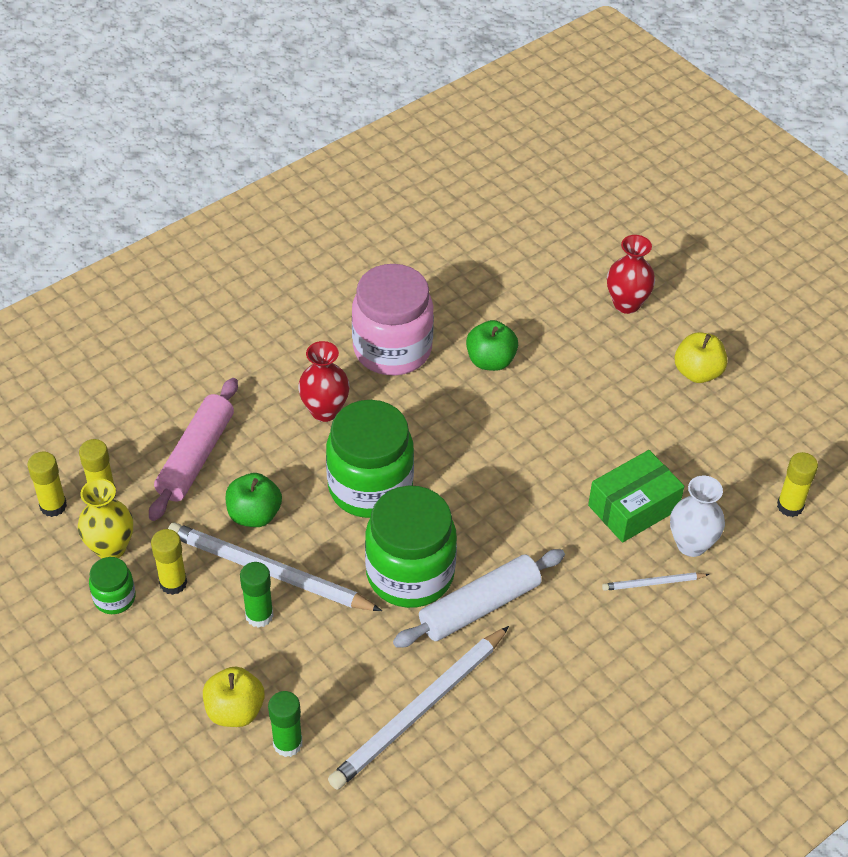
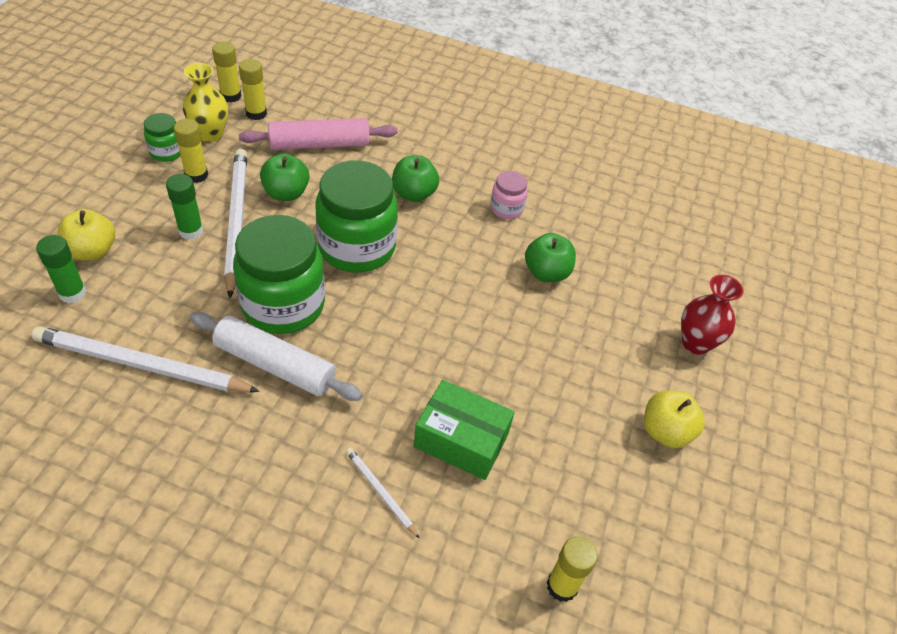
camera: 55 degrees right, 0 degrees up
(325, 411) = (414, 194): red vase -> green apple
(392, 349) = (506, 209): pink jar -> pink jar, size x0.47
(691, 544) = (449, 508): white vase -> none

